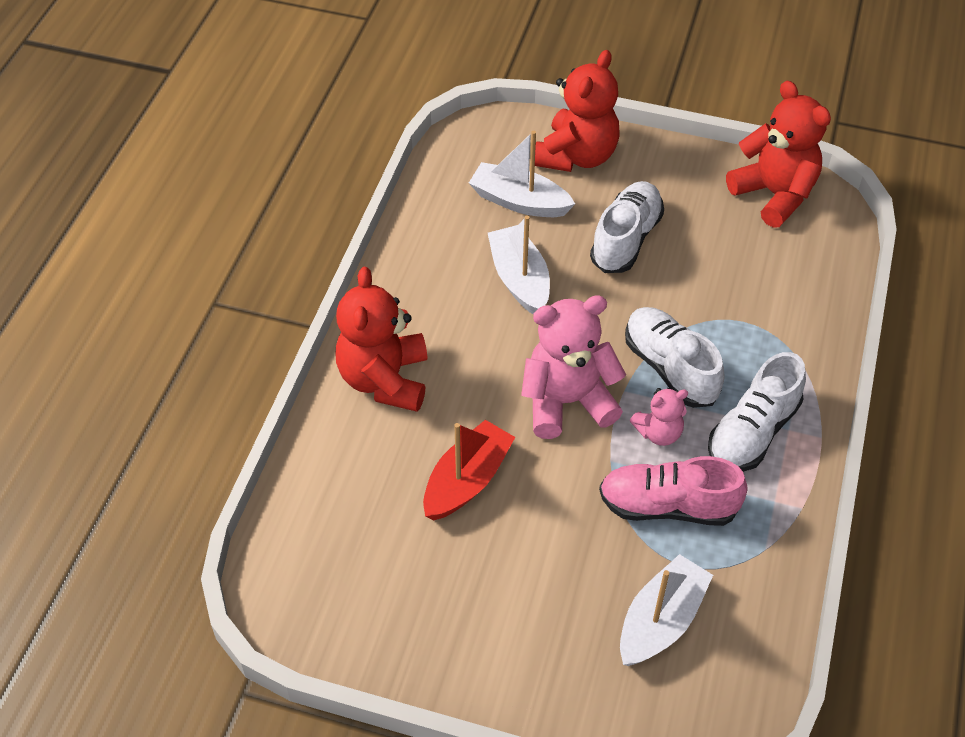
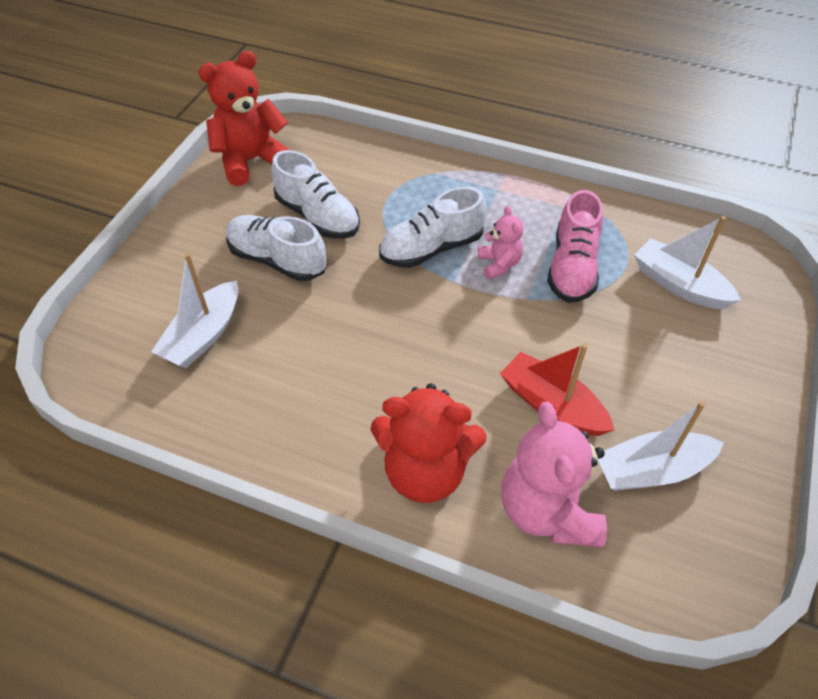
camera: 85 degrees left, 0 degrees up
(519, 279) = (309, 344): white boat -> white boat (651, 470)
(567, 402) = (463, 321): pink teddy bear -> pink teddy bear (548, 511)
(576, 156) = (156, 284): red teddy bear -> none
(752, 432) = (499, 209): white shoe -> white shoe (318, 216)

